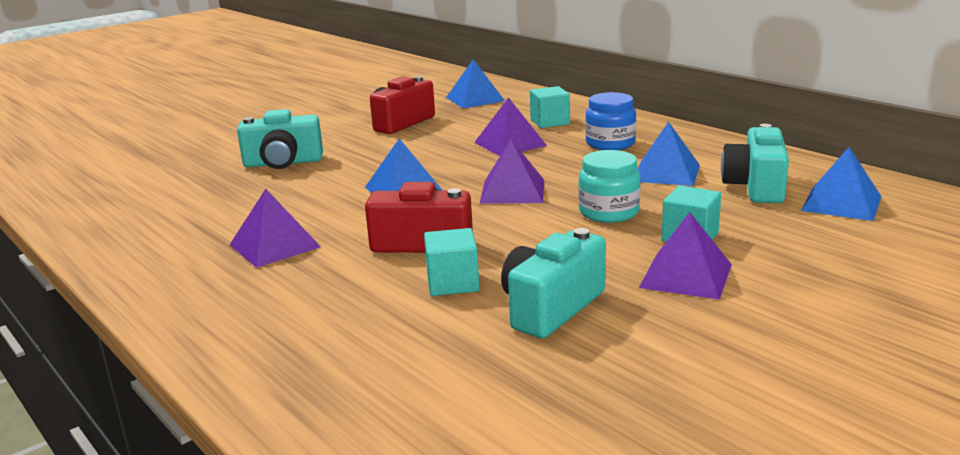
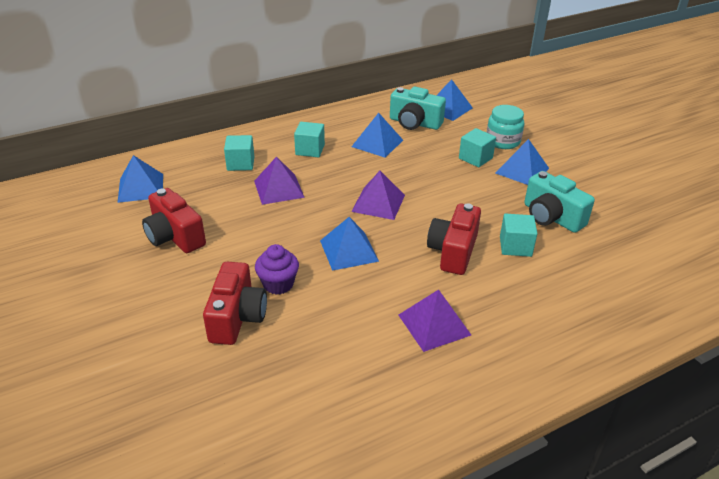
camera: 80 degrees left, 15 degrees up
(283, 163) = (237, 317): turquoise camera -> red camera
(335, 169) = (278, 284): none -> purple cupcake
(609, 212) = (431, 175): turquoise jar -> turquoise jar (503, 141)
(610, 144) = (310, 150): blue jar -> turquoise cube
(686, 275) = (522, 170): purple pyramid -> blue pyramid

